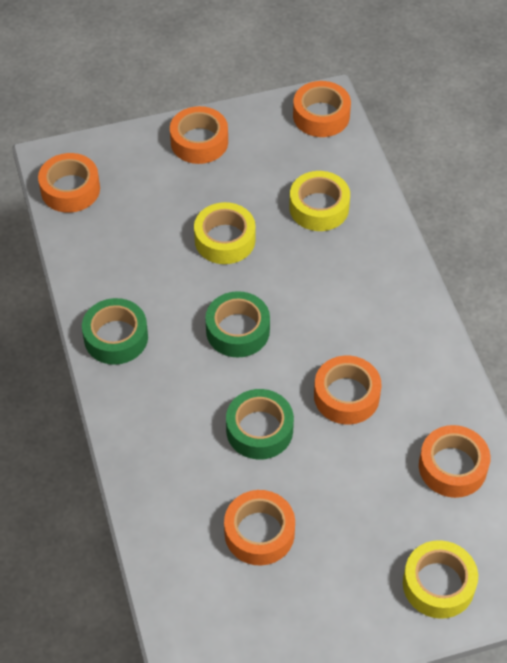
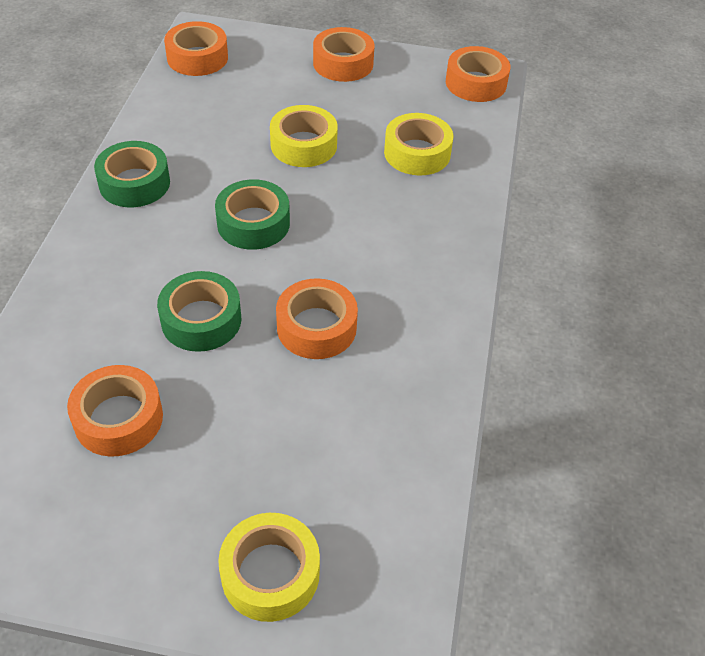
camera: 25 degrees right, 5 degrees down
(452, 467) = (381, 450): orange tape -> none

